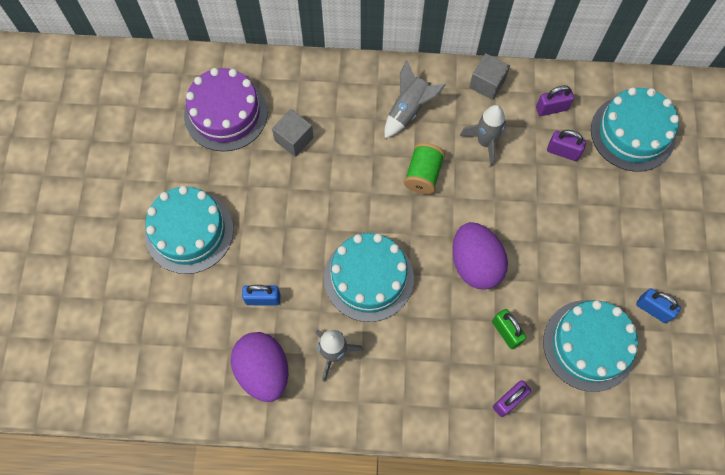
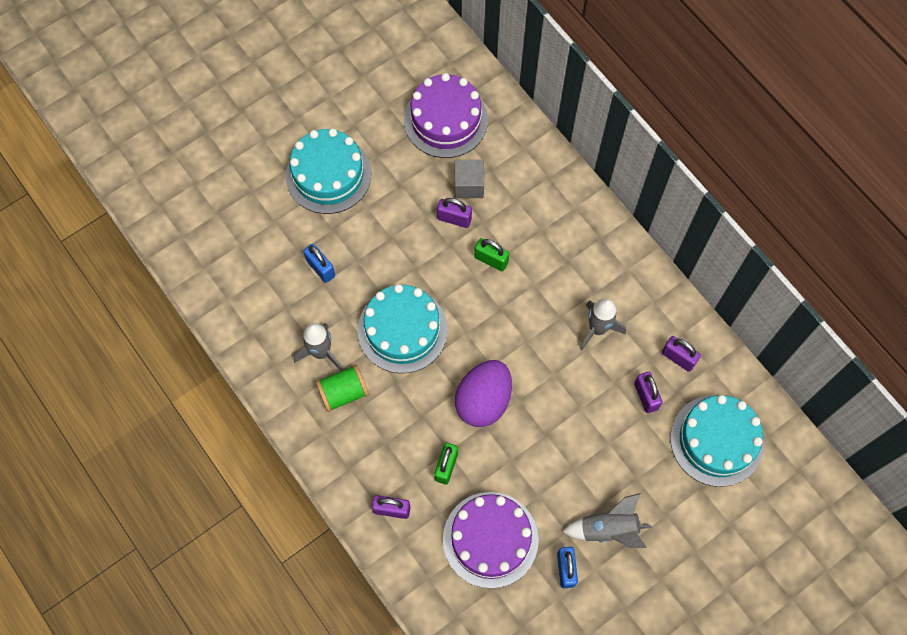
camera: 50 degrees right, 0 degrees up
(263, 371) = (266, 313): purple egg -> none
(311, 170) = (454, 219): none -> purple padlock
(368, 171) = (491, 260): none -> green padlock
(408, 110) = (572, 248): grey rocket -> grey rocket (608, 529)
(423, 175) = (525, 303): green spool -> green spool (343, 392)
(487, 83) = (653, 290): grey cube -> none
(589, 345) = (490, 539): turquoise cake -> purple cake

